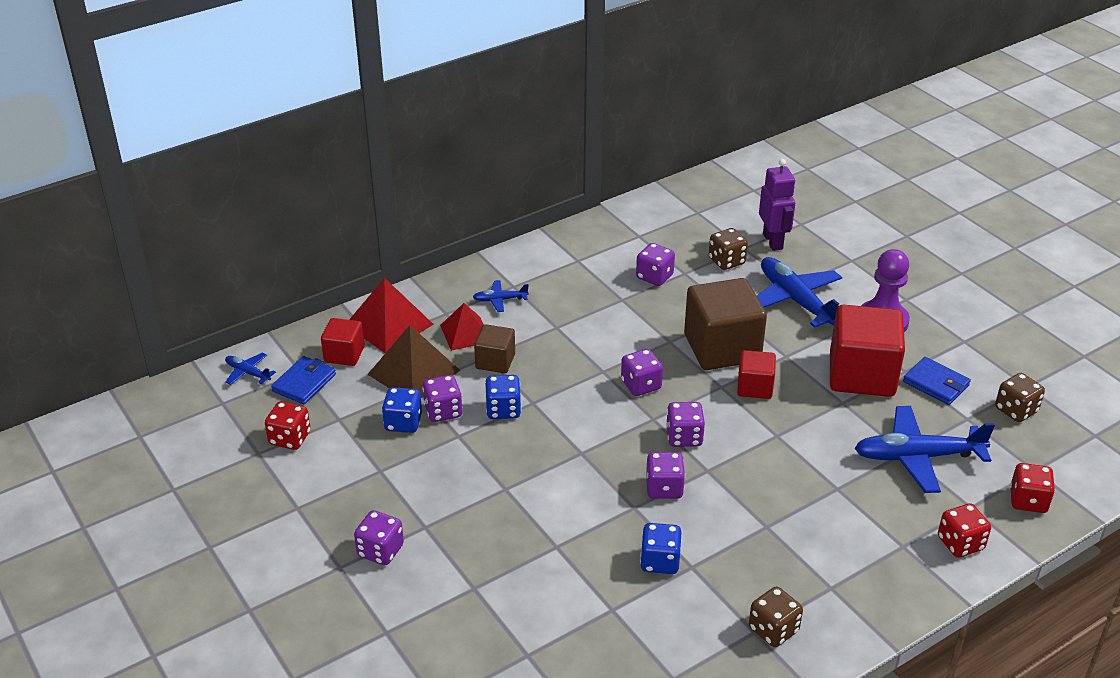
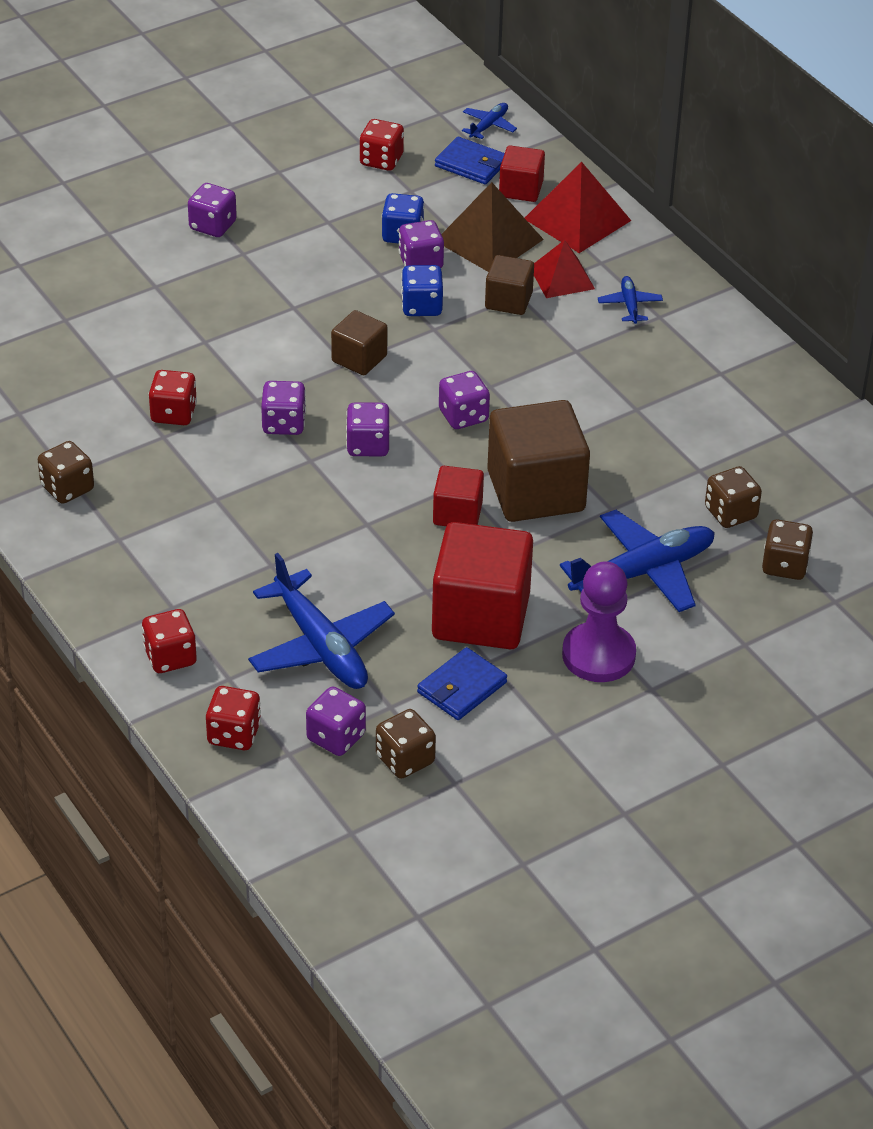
camera: 90 degrees right, 5 degrees up
(574, 445) = (359, 359): none -> brown cube
(654, 276) = (688, 441): purple dice -> purple dice (336, 737)
(660, 561) = (173, 413): blue dice -> red dice
(773, 241) = (785, 565): purple robot -> brown dice
(918, 457) = (320, 645): blue plane -> blue plane turned 150 degrees clockwise

